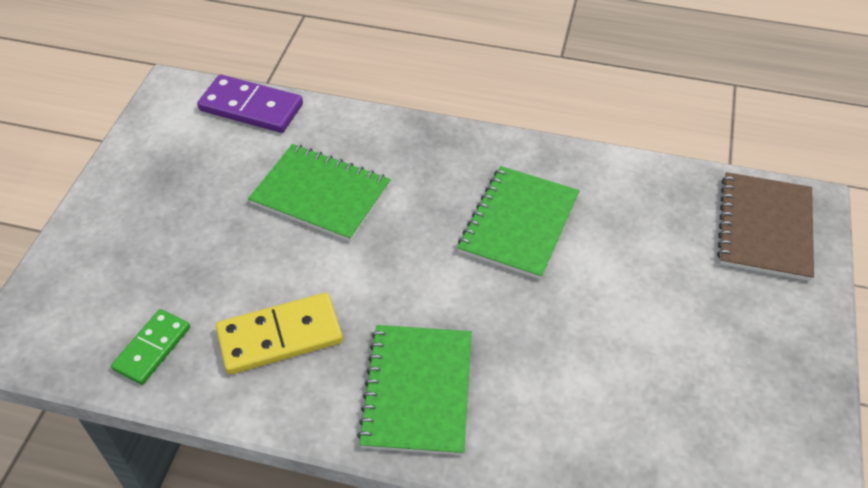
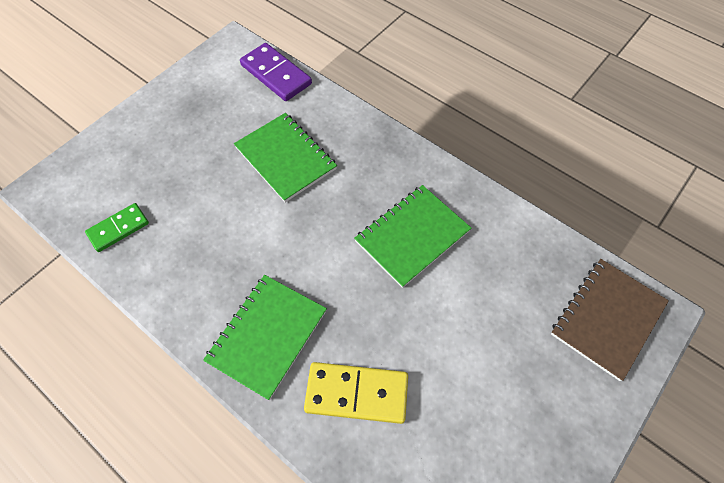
camera: 25 degrees right, 10 degrees up
(280, 337) = (200, 255): yellow domino -> yellow domino (356, 394)

